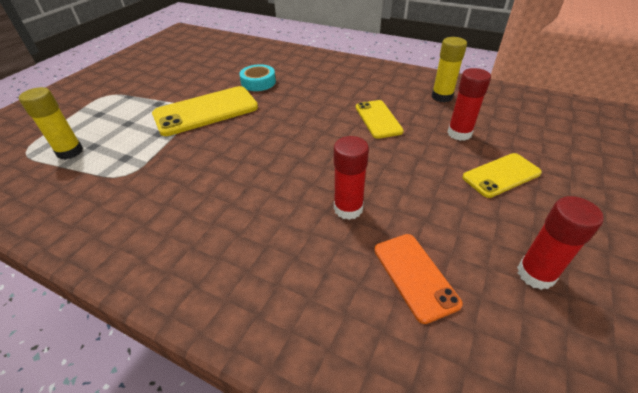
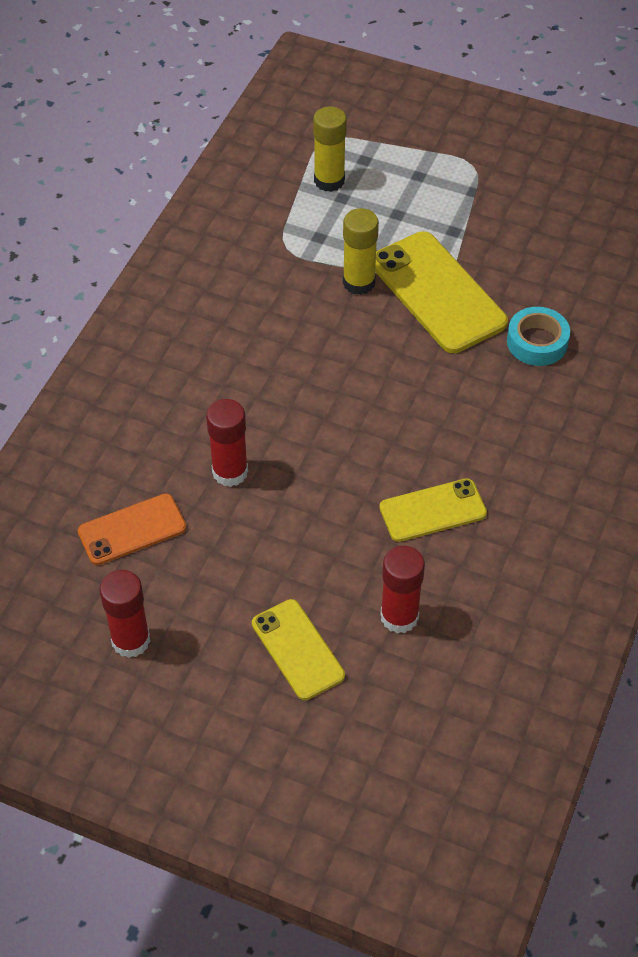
camera: 85 degrees right, 10 degrees up
(442, 97) = (516, 610): yellow glue stick -> yellow glue stick (359, 282)

